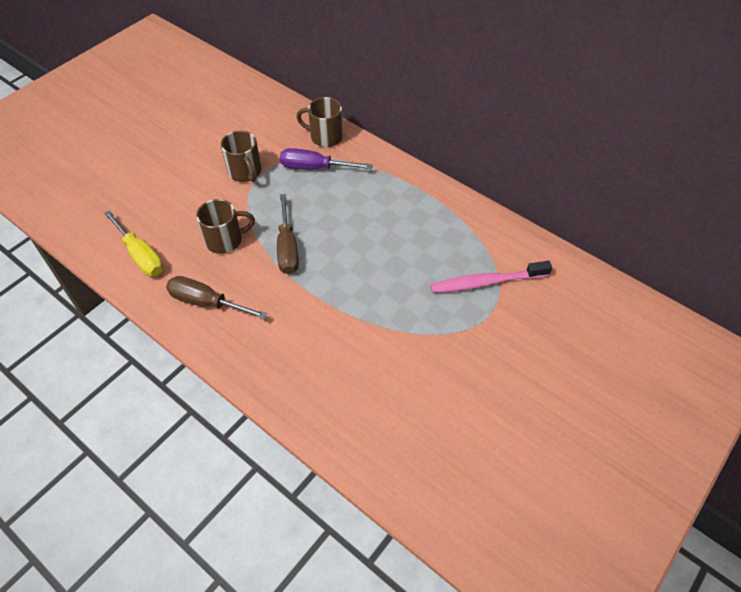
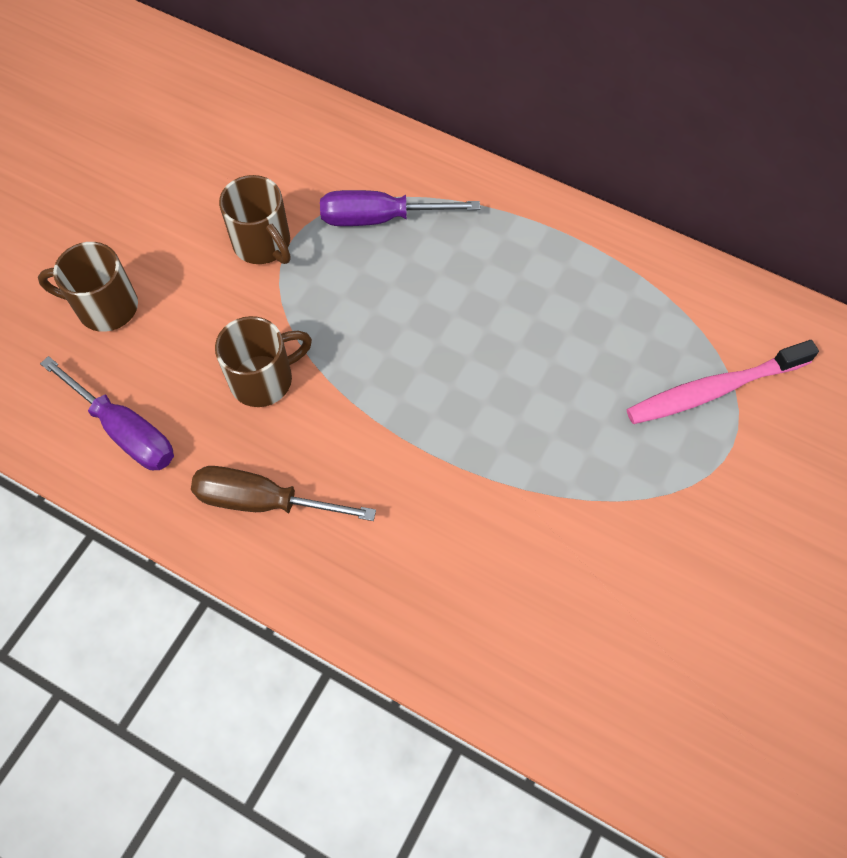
camera: 10 degrees left, 10 degrees up
(140, 255) = (124, 430): yellow screwdriver -> purple screwdriver
(287, 247) = (373, 377): brown screwdriver -> none
(325, 137) = (382, 156): brown mug -> brown mug (105, 307)

